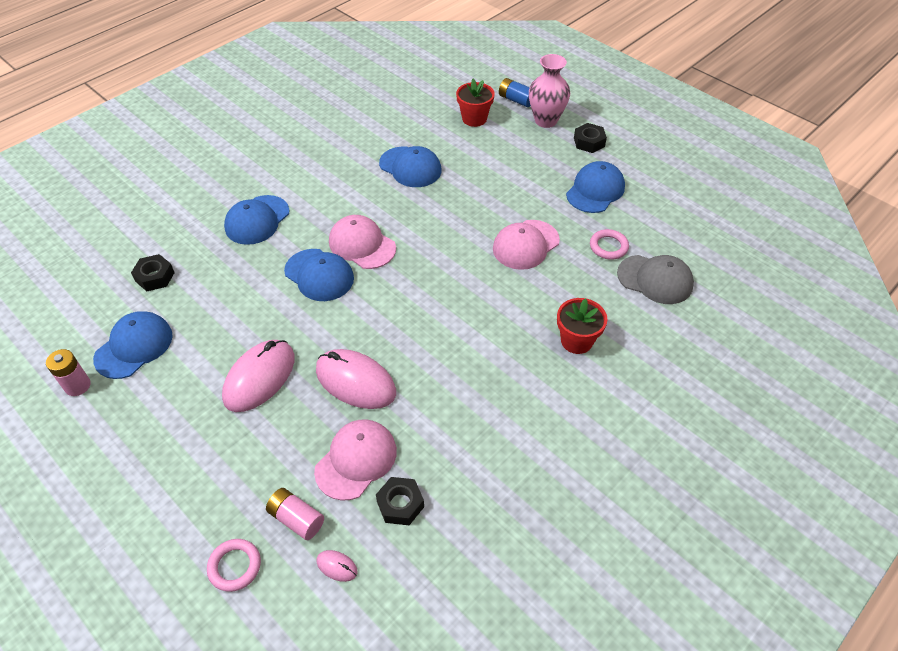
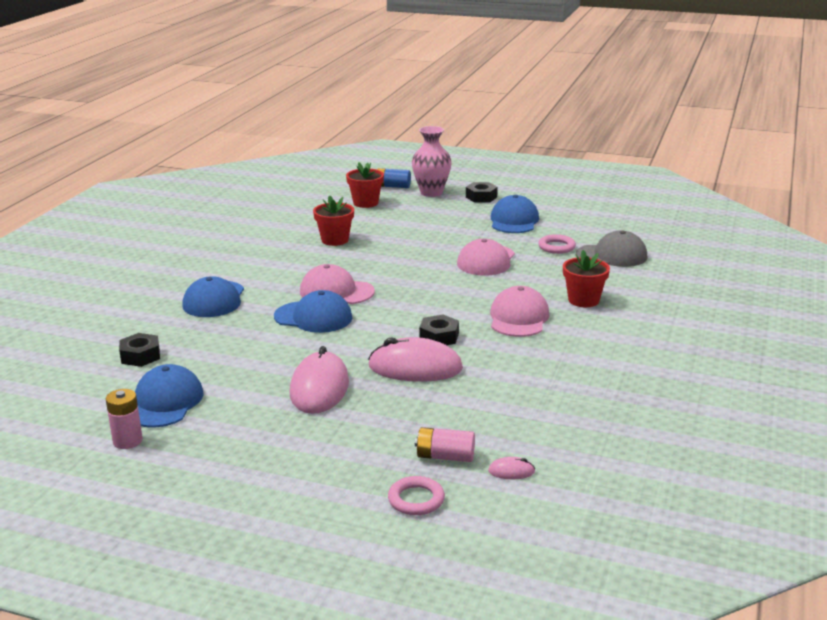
camera: 25 degrees left, 25 degrees down
(356, 460) = (464, 410): pink cap -> pink cap (518, 318)
(400, 504) = (530, 422): black nut -> black nut (439, 337)
(410, 167) = (335, 240): blue cap -> red flower pot

